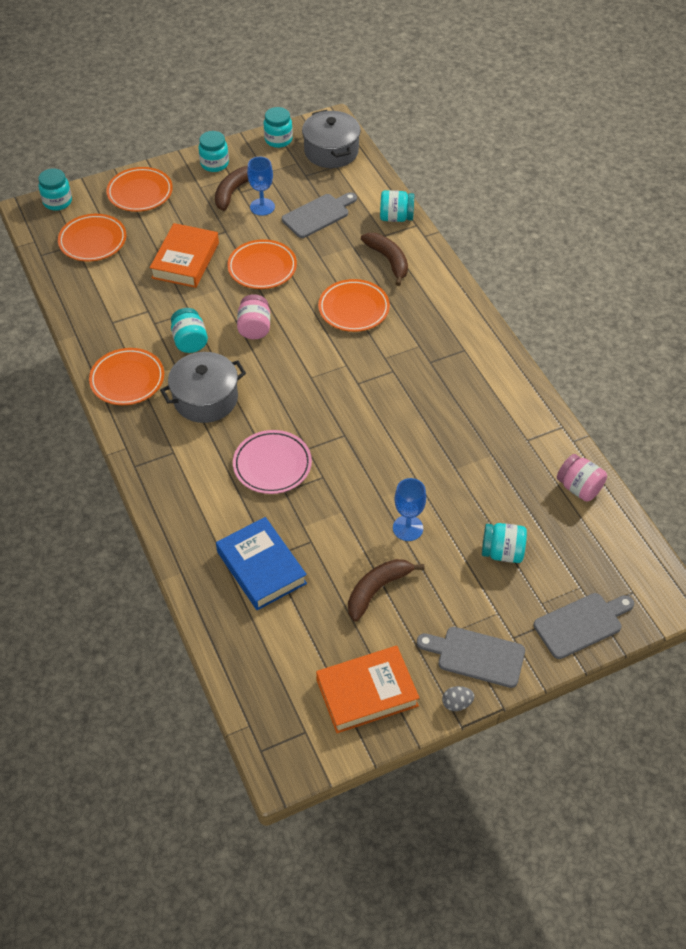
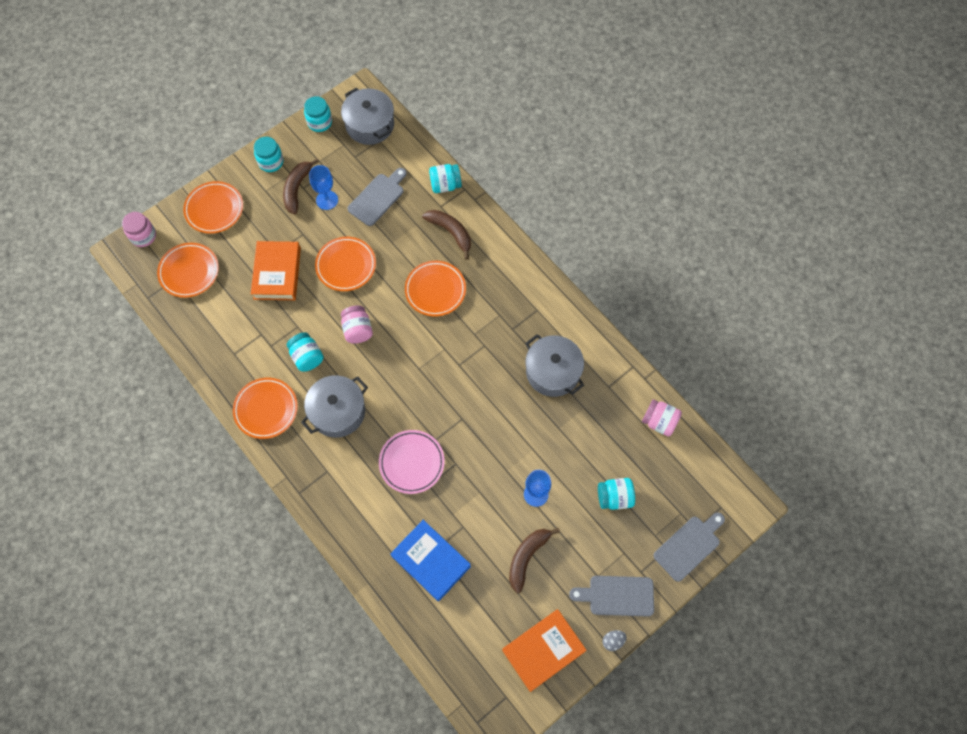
camera: 15 degrees left, 15 degrees up
(57, 202) = (143, 236): turquoise jar -> pink jar
(465, 412) = (553, 372): none -> grey pot

